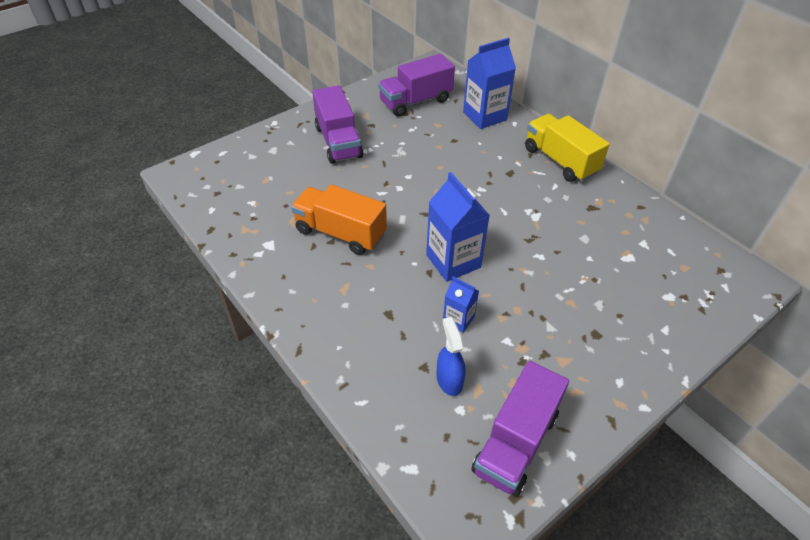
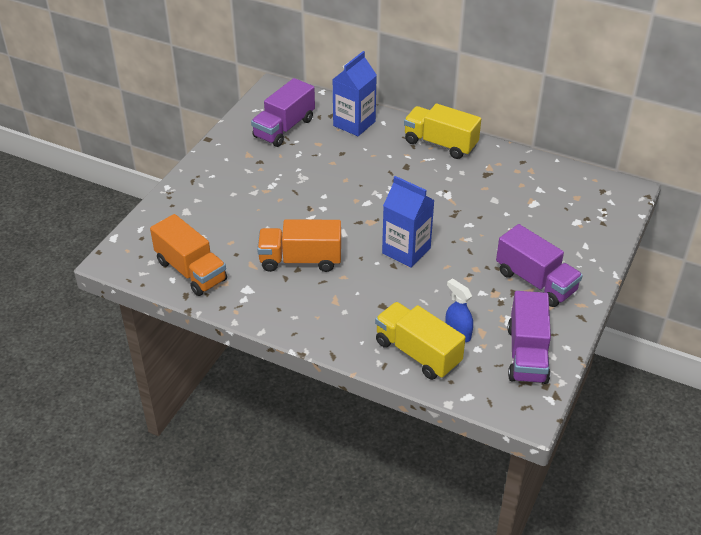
camera: 25 degrees left, 5 degrees down
(233, 207) = (191, 271): none -> orange truck
(338, 142) = (241, 186): purple truck -> purple truck (535, 281)
(389, 386) = (417, 353): none -> yellow truck
(458, 319) = (437, 291): blue carton -> none

